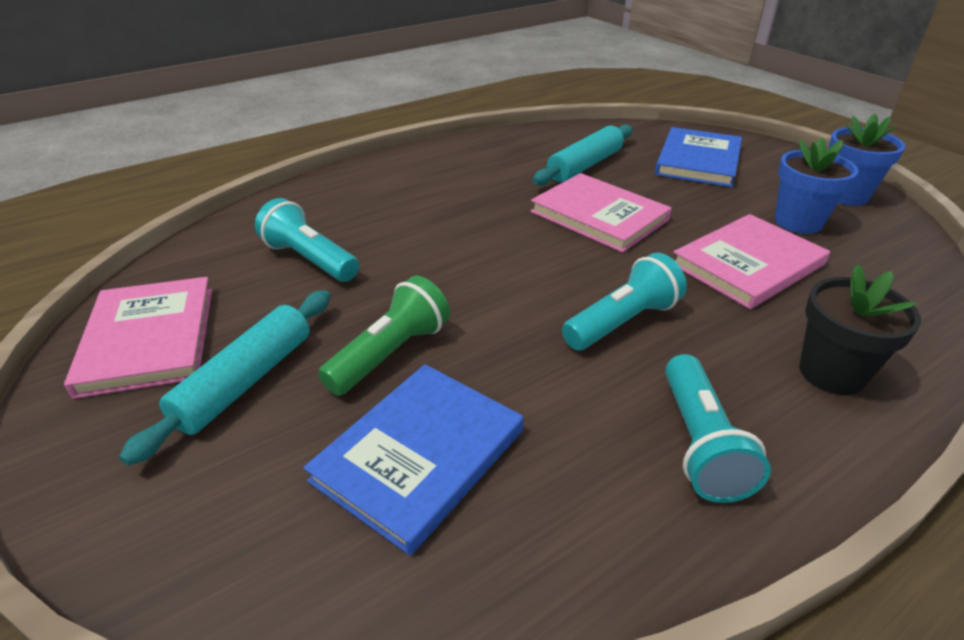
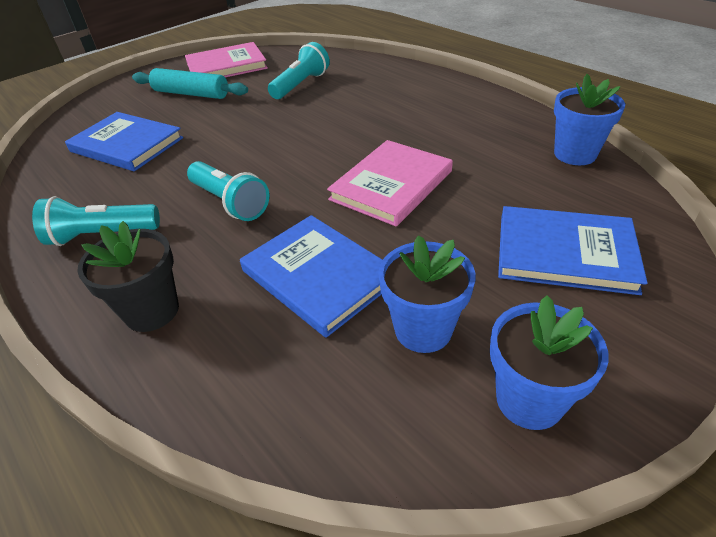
camera: 85 degrees right, 5 degrees up
(391, 353) = (207, 124): green flashlight -> none
(563, 134) = (575, 154): none -> blue flower pot
(584, 166) = (498, 172): turquoise rolling pin -> none
(748, 264) = (318, 276): pink book -> blue book

